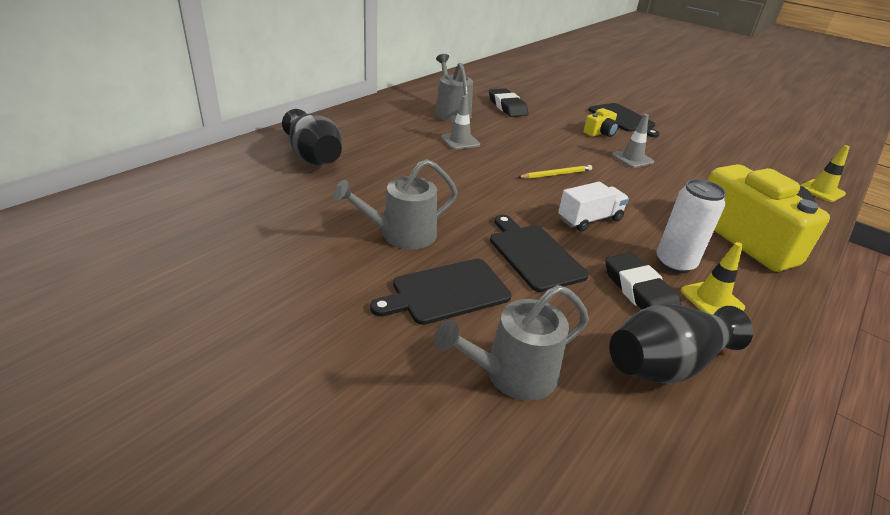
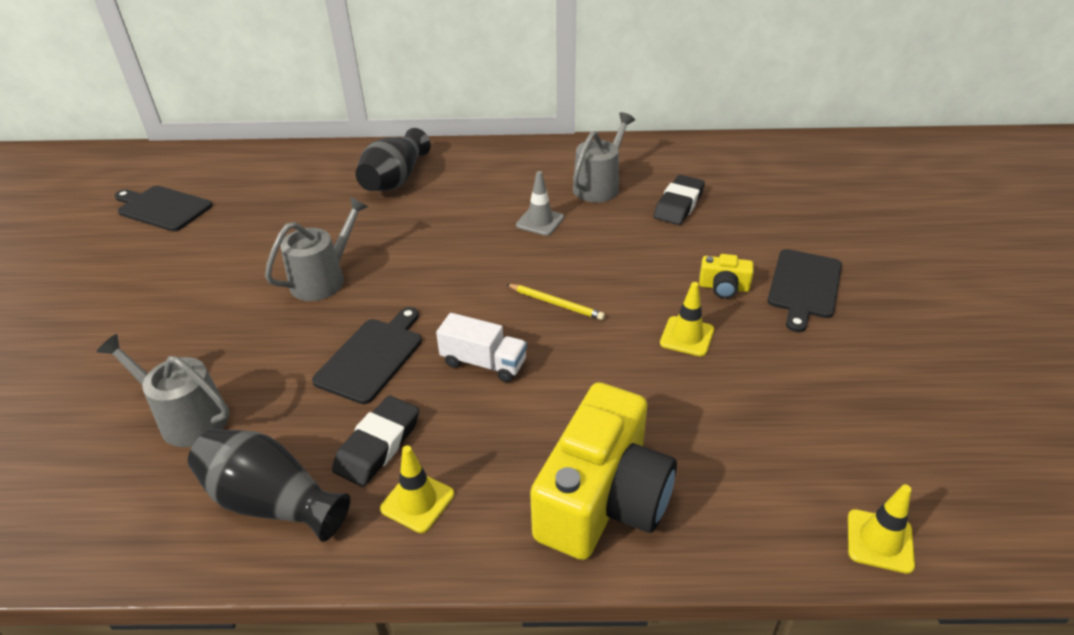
camera: 55 degrees right, 5 degrees up
(401, 235) = (323, 279): grey watering can -> grey watering can turned 105 degrees clockwise
(446, 292) = (264, 339): black cutting board -> black cutting board (162, 208)
(632, 159) = (687, 336): grey traffic cone -> yellow traffic cone
(674, 263) = (463, 452): white can -> none

